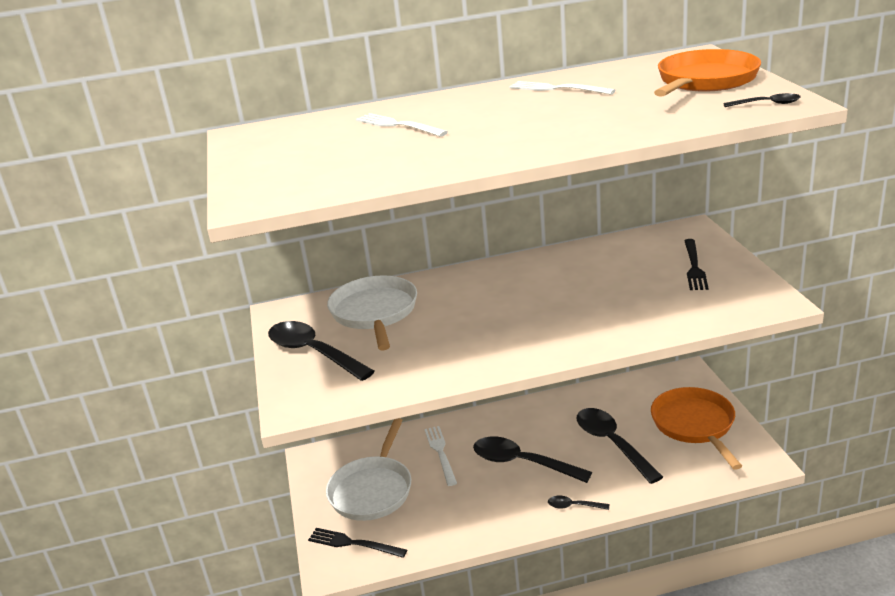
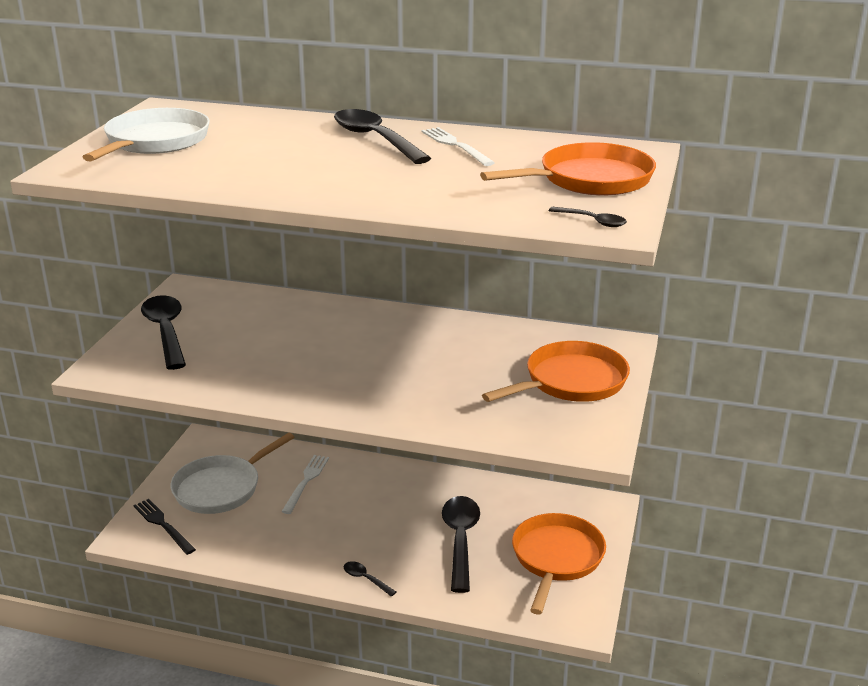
camera: 25 degrees right, 0 degrees up
(375, 313) = (251, 317): white pan -> white pan (154, 142)
(398, 125) = (276, 139): white fork -> none
(522, 463) = (363, 521): black spoon -> black spoon (375, 139)
(694, 266) = (571, 382): black fork -> orange pan

